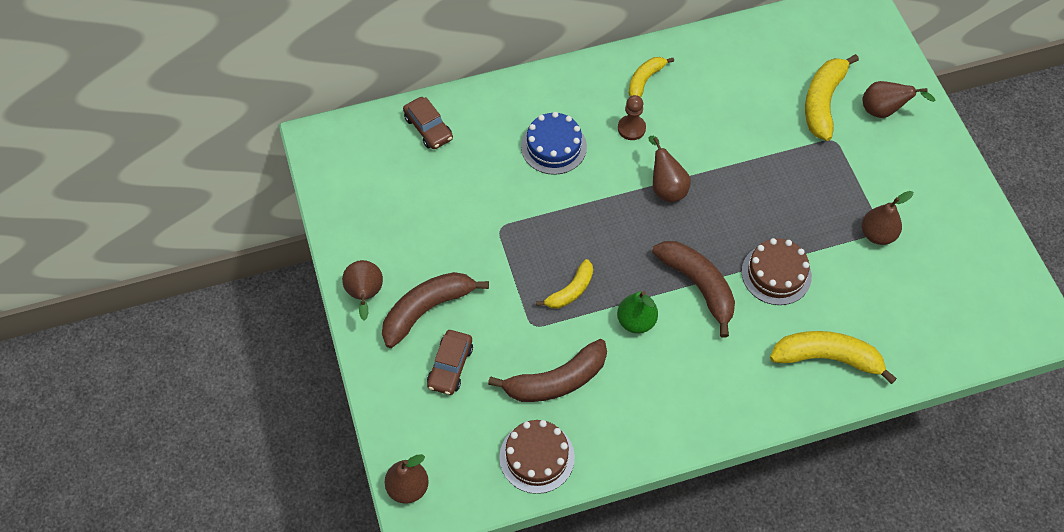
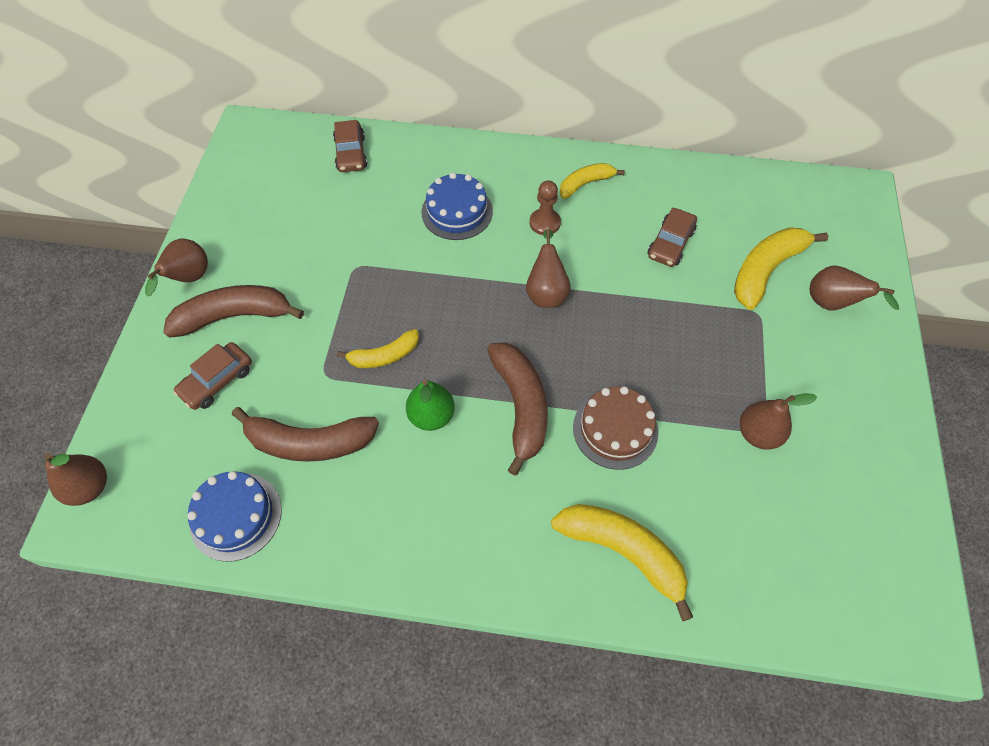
camera: 25 degrees right, 0 degrees up
(537, 457) = (236, 516): brown cake -> blue cake
(740, 108) = (670, 244): none -> brown car

